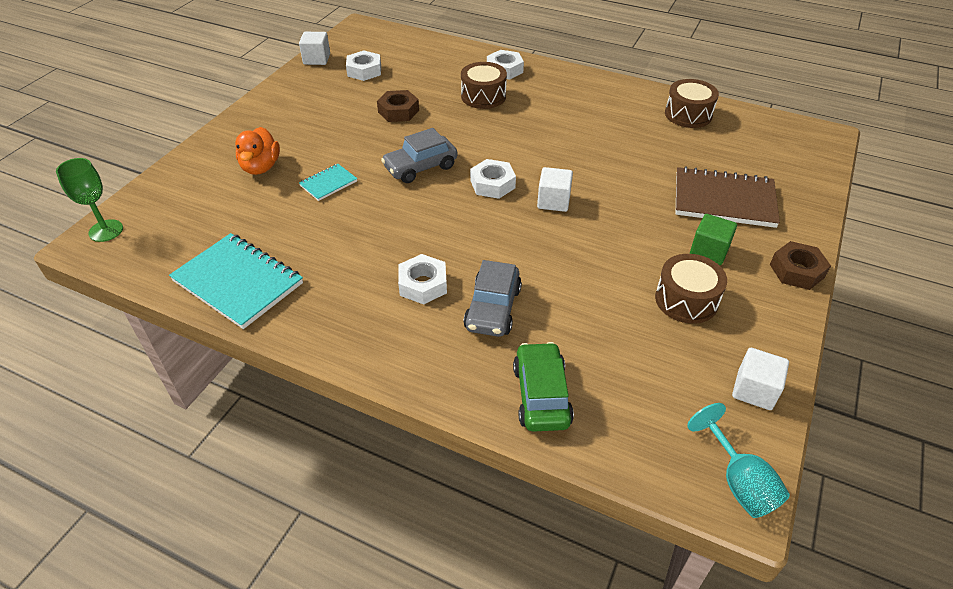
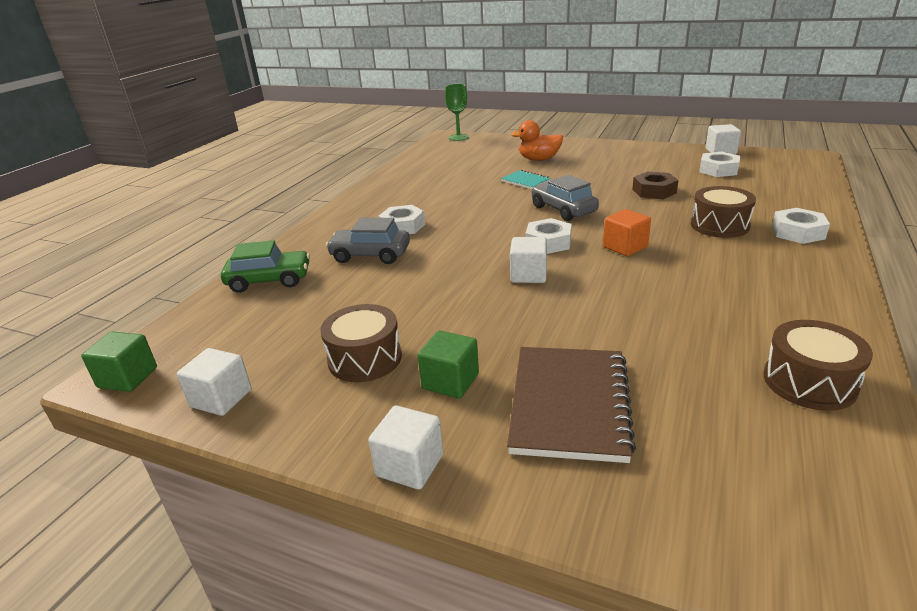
camera: 90 degrees right, 15 degrees down
(238, 282) = (409, 173): turquoise notebook -> none
(511, 145) = (625, 247): none -> orange cube
(738, 482) = (128, 378): turquoise goblet -> green cube
(797, 271) = (410, 465): brown nut -> white cube

